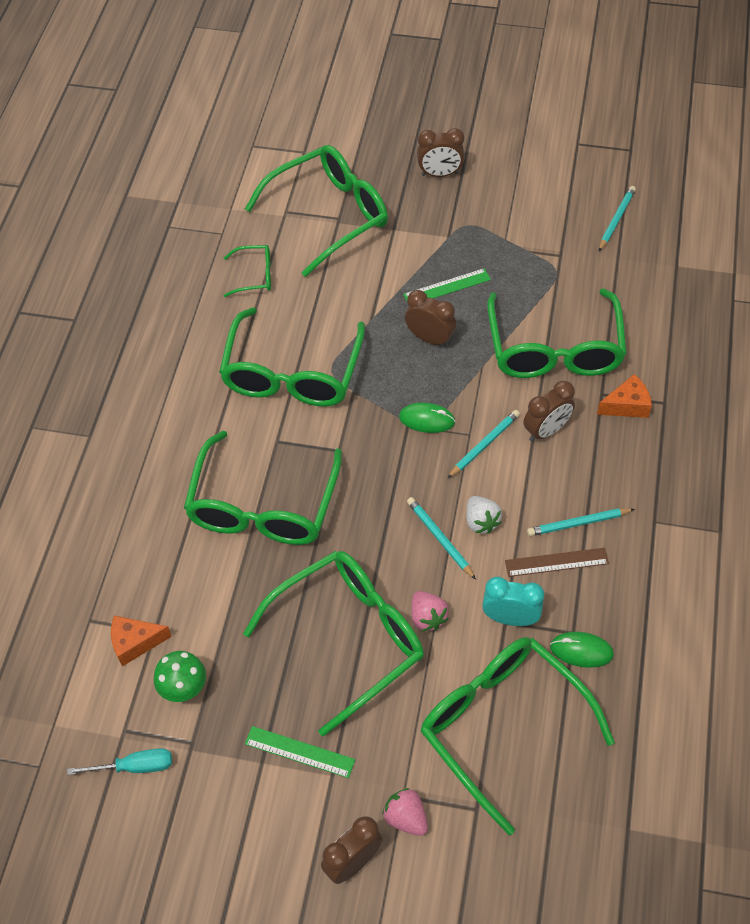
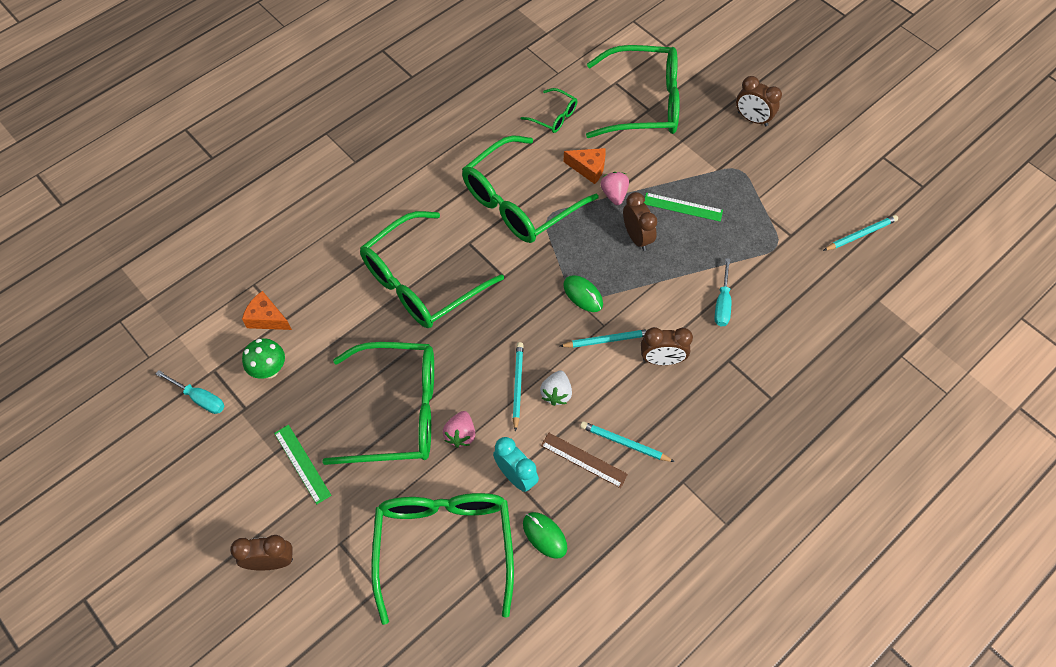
camera: 35 degrees right, 5 degrees up
(406, 818) = (328, 559): pink strawberry -> pink strawberry (614, 194)
(554, 349) = (722, 303): green glasses -> turquoise screwdriver
(627, 405) = (740, 381): orange cheese -> orange cheese (588, 168)

